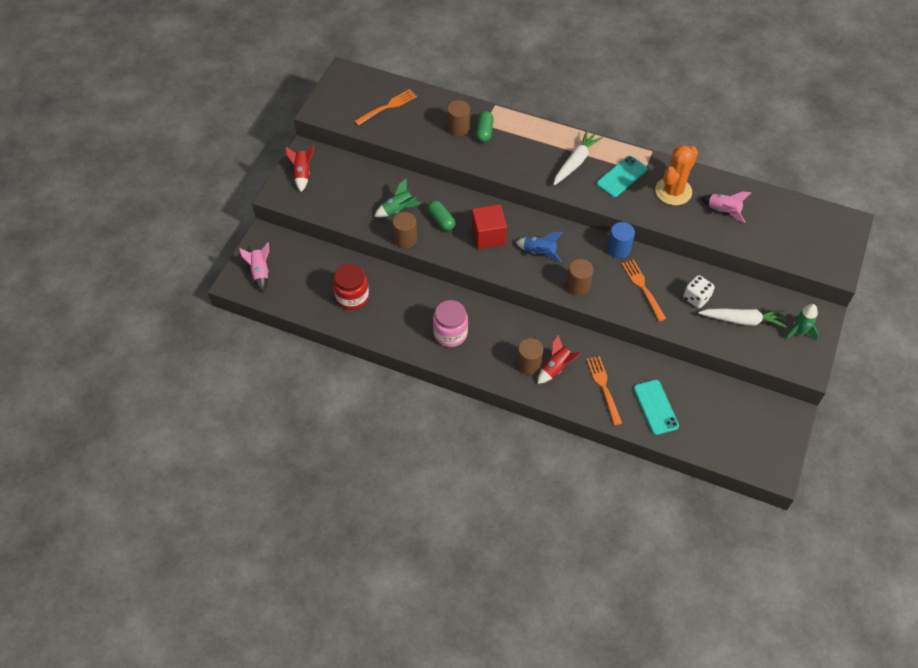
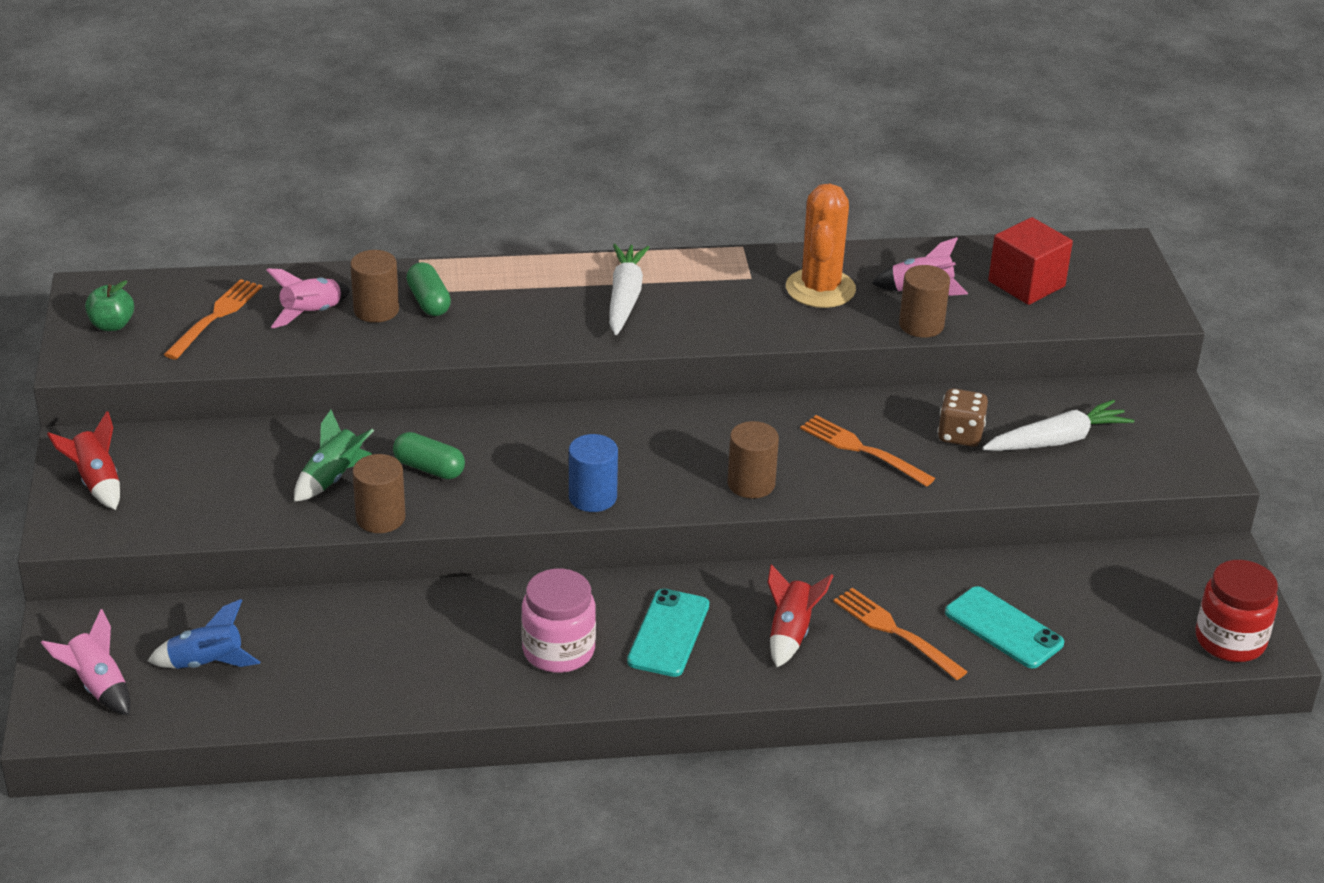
camera: 30 degrees left, 20 degrees down
(342, 95) = (112, 325): none -> green apple
(352, 297) = (323, 660): red jar -> red jar (1230, 640)
(429, 120) = (311, 313): none -> pink rocket
(488, 235) = (535, 463): red cube -> red cube (1026, 284)
(529, 364) = (738, 646): brown cylinder -> brown cylinder (921, 325)
(539, 252) = (646, 458): blue rocket -> blue rocket (206, 663)
(618, 249) = (780, 410): blue cylinder -> blue cylinder (592, 497)
(621, 176) = (719, 294): turquoise phone -> turquoise phone (668, 633)
(696, 298) = (960, 435): white dice -> brown dice
(799, 332) = (1155, 426): green rocket -> none

